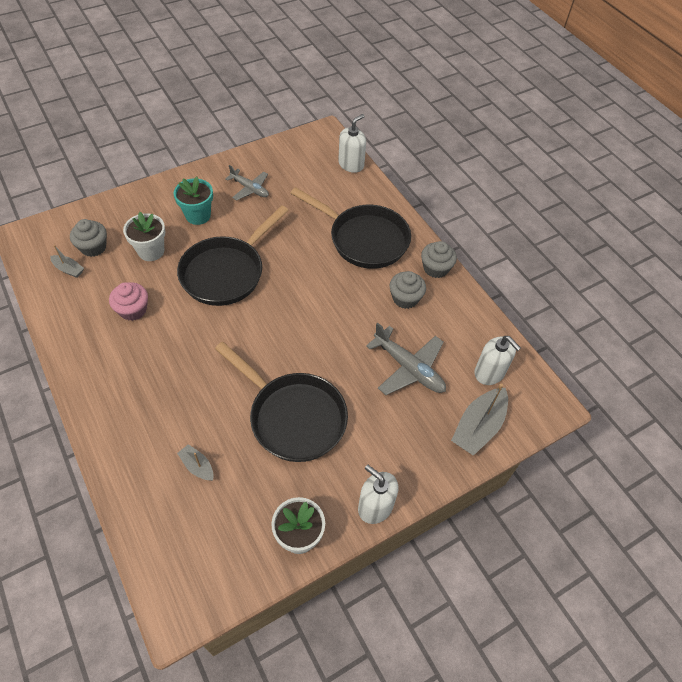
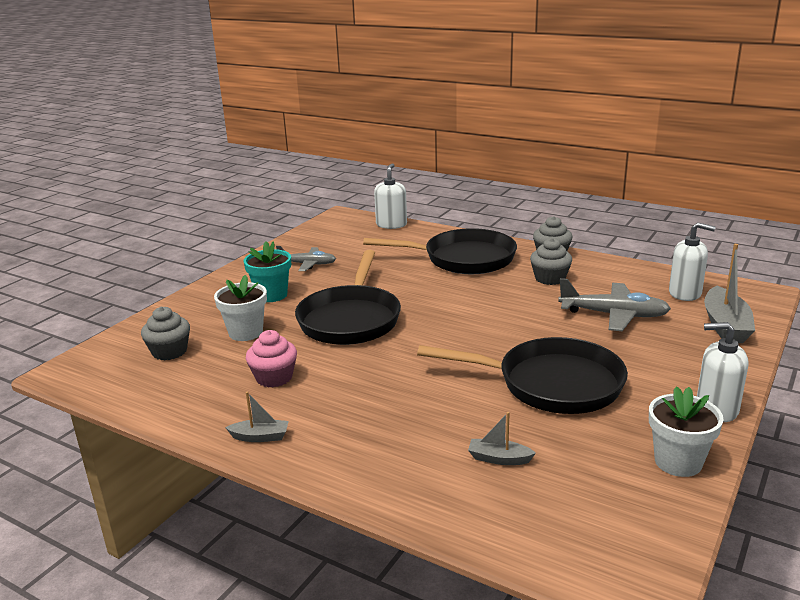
camera: 25 degrees left, 30 degrees down
(68, 269) = (155, 376): grey boat -> grey boat (260, 437)

